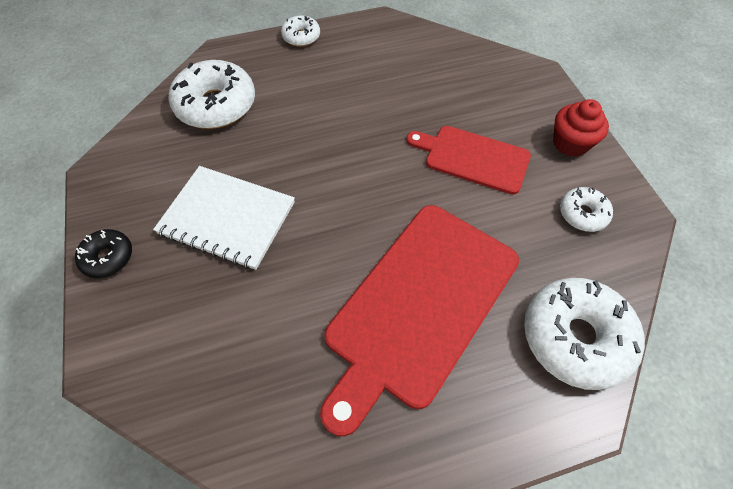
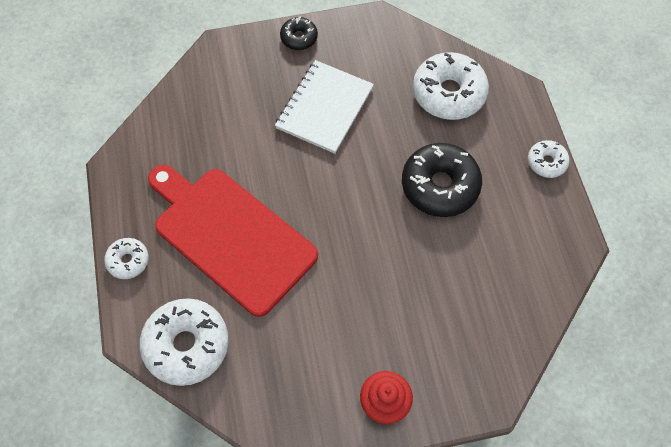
camera: 95 degrees right, 5 degrees up
(331, 110) = (440, 186): none -> black donut
(473, 158) = (372, 303): red cutting board -> none
(582, 214) = (298, 387): white donut -> white donut (128, 261)

